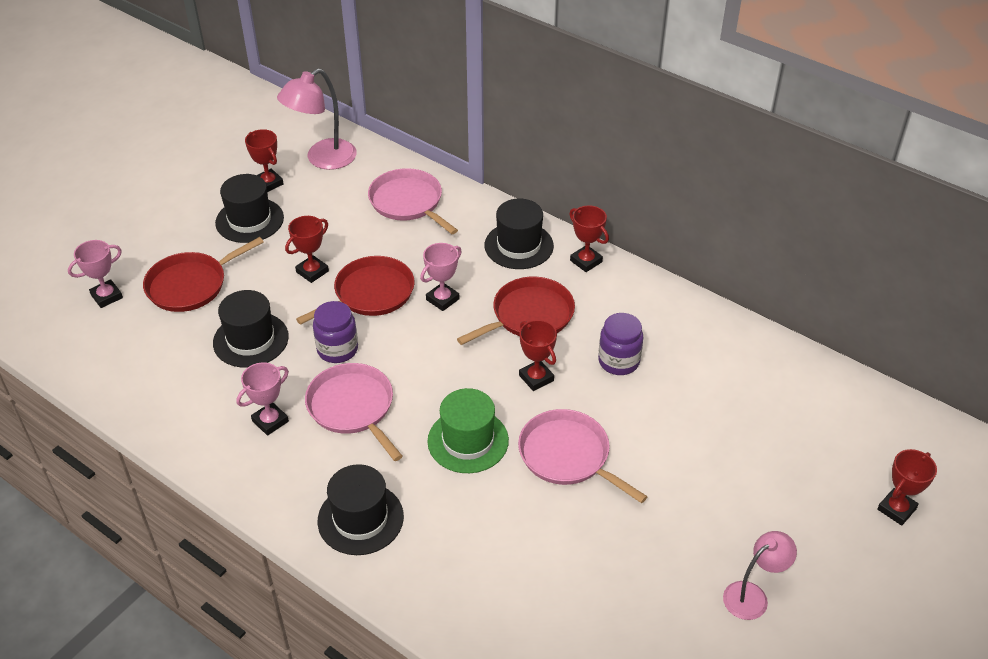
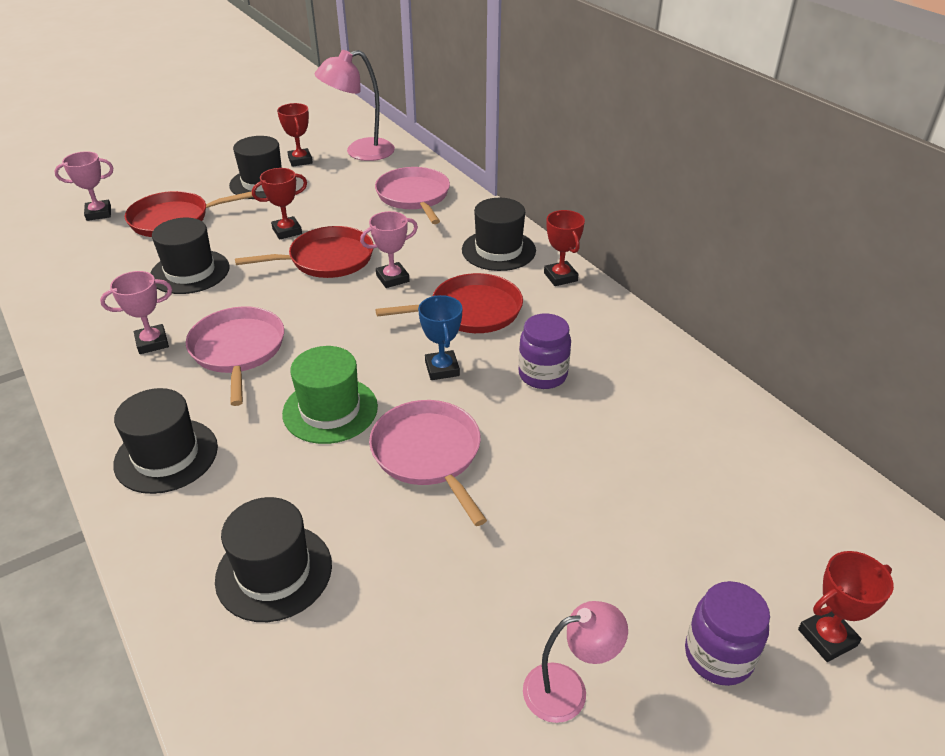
camera: 20 degrees right, 5 degrees down
(337, 349) = (262, 297): purple jar -> purple jar (718, 656)
(509, 582) = (274, 572): none -> black hat
(536, 378) = (442, 369): red trophy -> blue trophy

